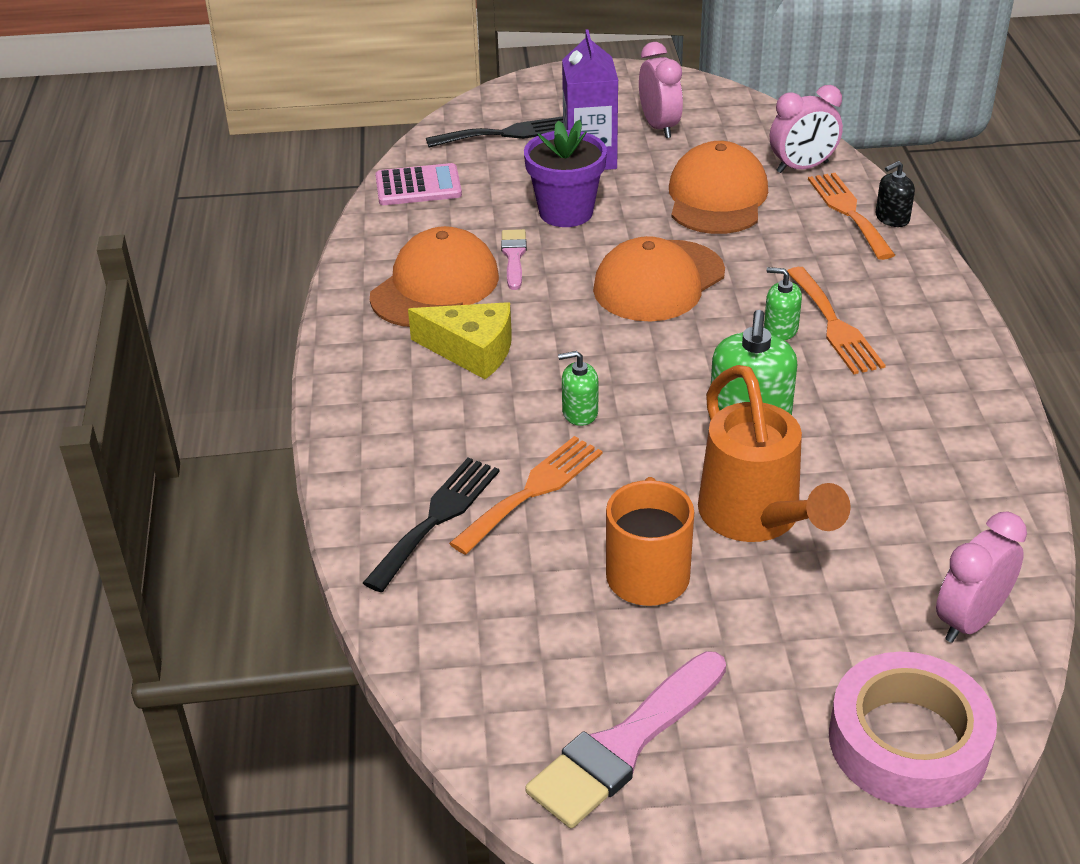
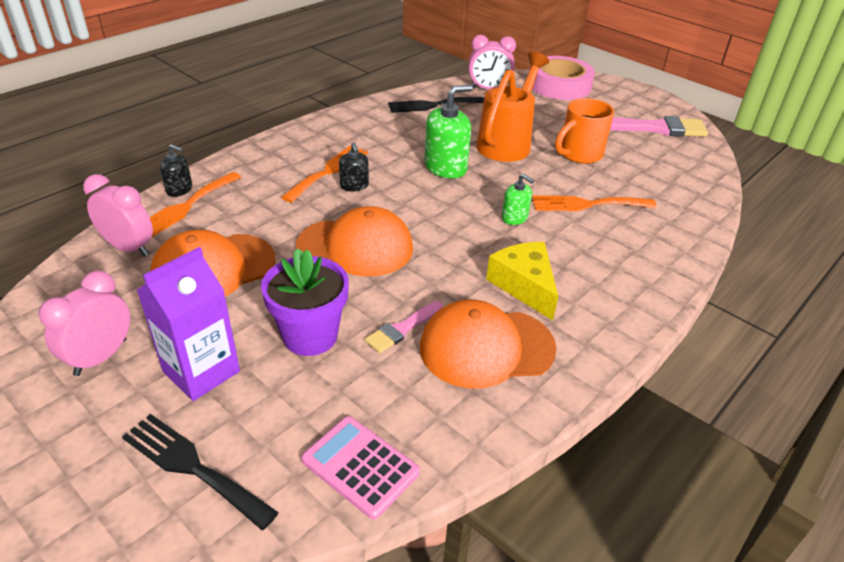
camera: 135 degrees left, 0 degrees up
(437, 518) = (649, 222): black fork -> black fork (433, 105)
(780, 329) = (354, 185): green soap dispenser -> black soap dispenser

